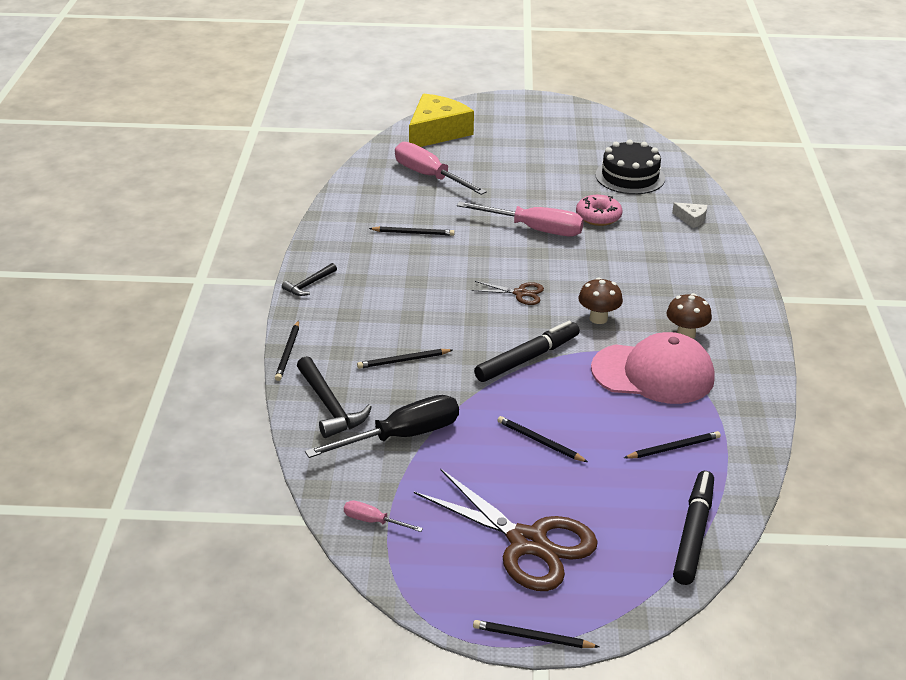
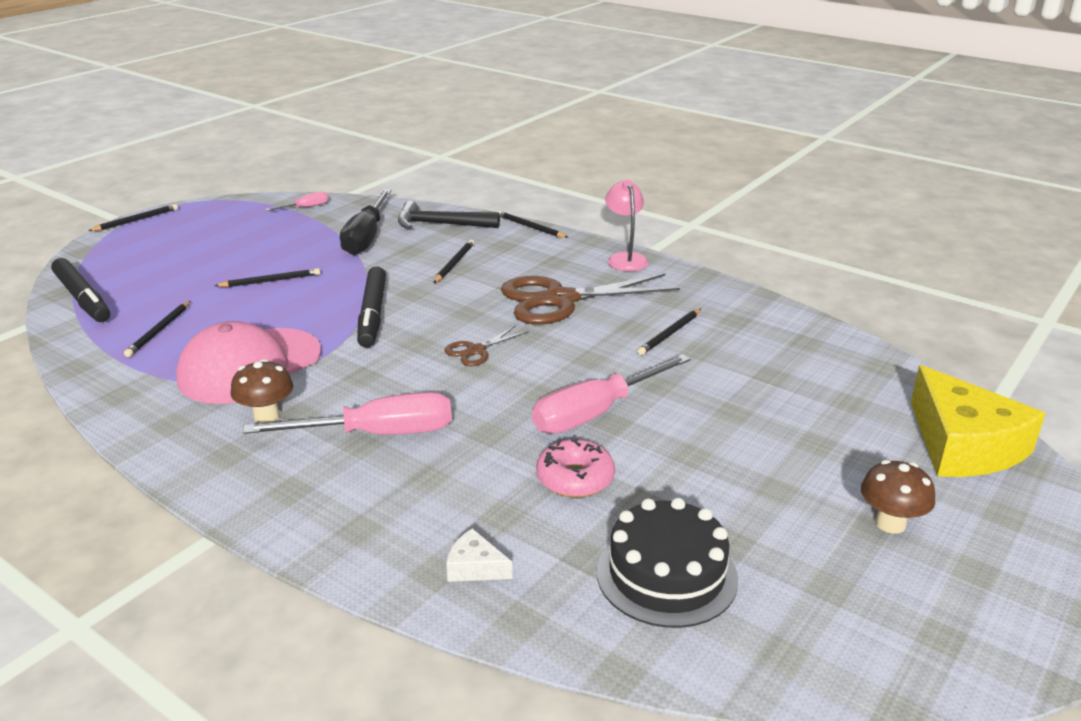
camera: 125 degrees right, 5 degrees down
(309, 285) = (625, 258): black hammer -> pink lamp
(429, 176) = (810, 390): pink screwdriver -> pink screwdriver (377, 434)
(527, 542) = (197, 243): brown scissors -> brown scissors (560, 300)
(598, 318) = (372, 376): brown mushroom -> brown mushroom (890, 523)
(691, 219) = (475, 567): white cheese -> white cheese turned 45 degrees clockwise

